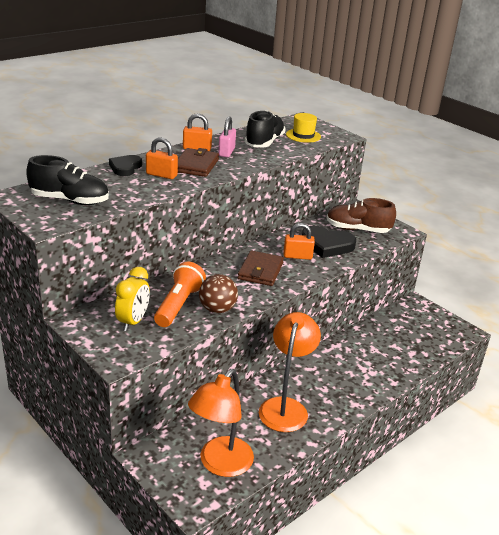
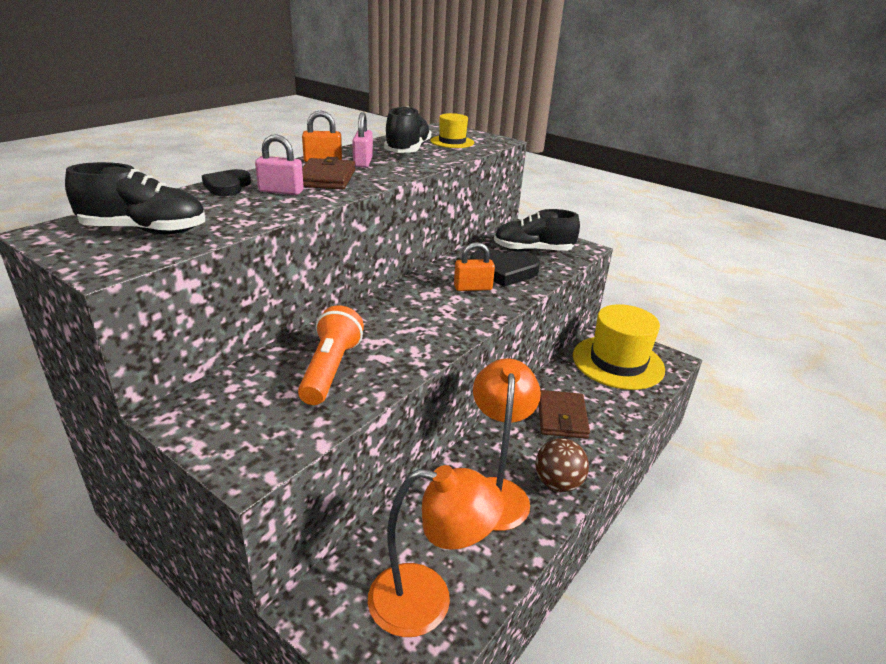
camera: 10 degrees left, 0 degrees up
(133, 322) = (266, 403): yellow clock -> none
(161, 175) = (281, 191): orange padlock -> pink padlock
(217, 309) = (387, 369): brown ball -> brown ball (557, 483)
(220, 464) = (427, 601): orange lamp -> orange lamp turned 105 degrees counterclockwise
(260, 271) = (431, 311): brown wallet -> brown wallet (562, 417)
(357, 230) = (533, 251): brown shoe -> black shoe
(416, 328) = (618, 362): none -> yellow hat

